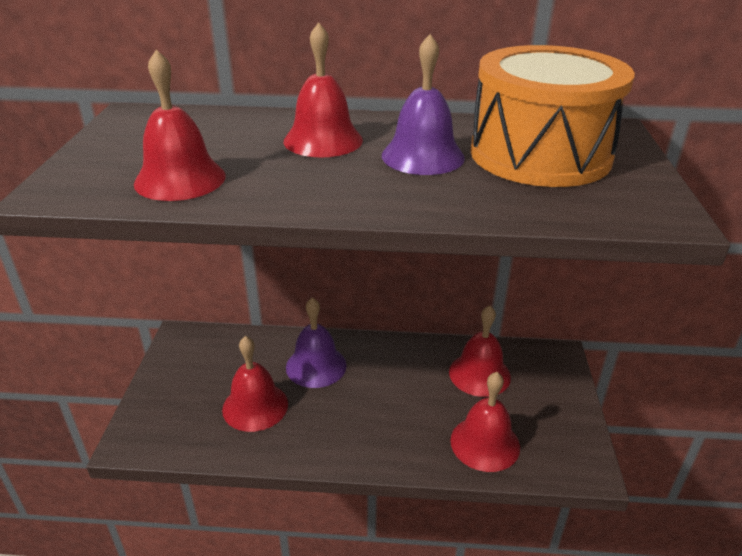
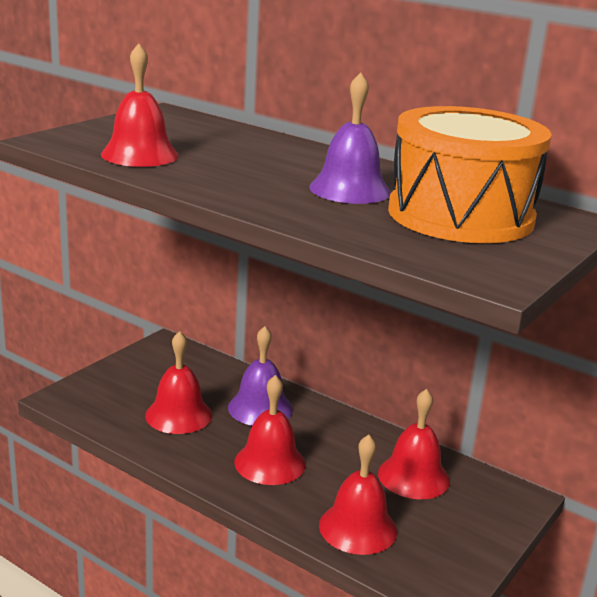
camera: 30 degrees right, 10 degrees down
(323, 140) = (284, 160): red bell -> red bell (270, 463)

